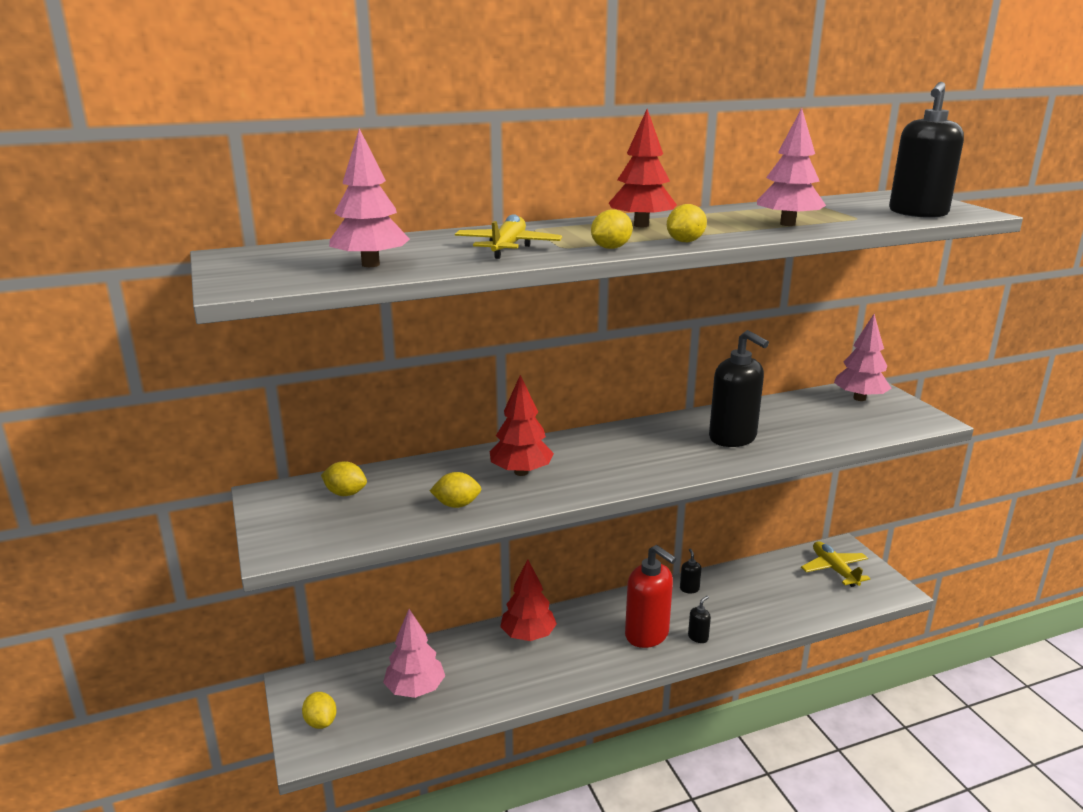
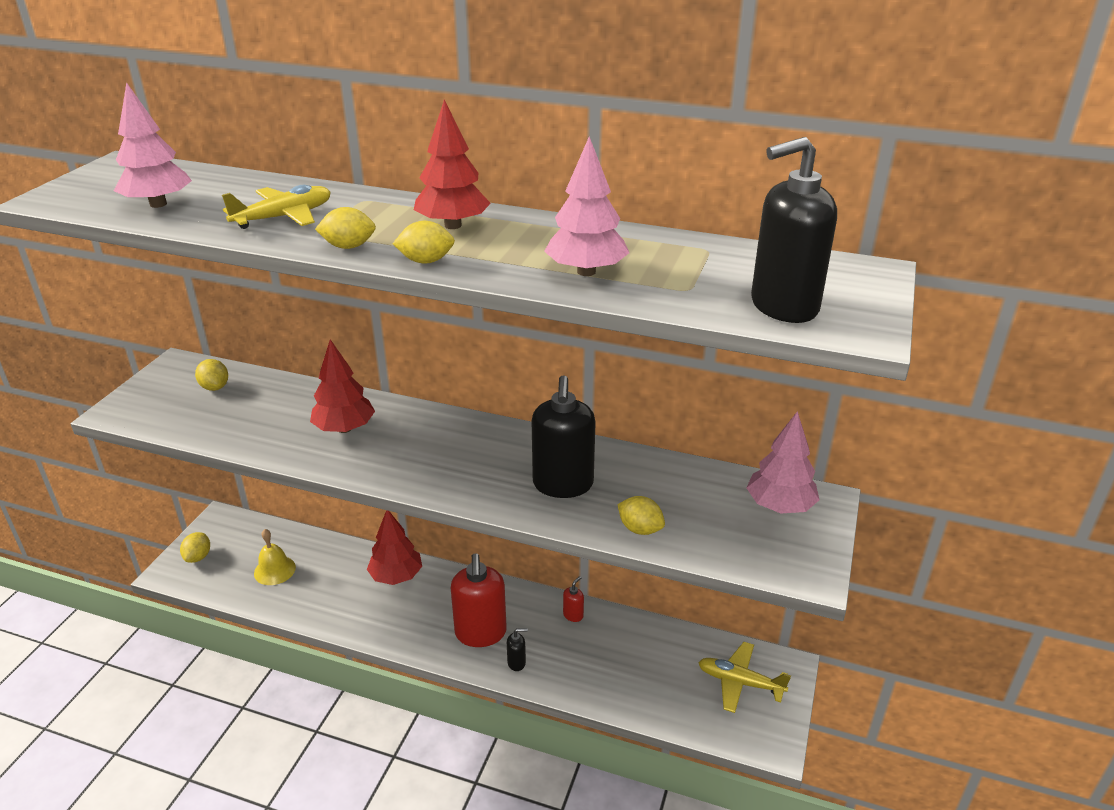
camera: 40 degrees right, 10 degrees up
(415, 689) = (274, 570): pink tree -> yellow bell
(456, 505) = (258, 434): yellow lemon -> yellow lemon (640, 529)
(689, 589) = (573, 615): black soap dispenser -> red soap dispenser
(834, 569) = (740, 682): yellow plane -> yellow plane turned 90 degrees counterclockwise

